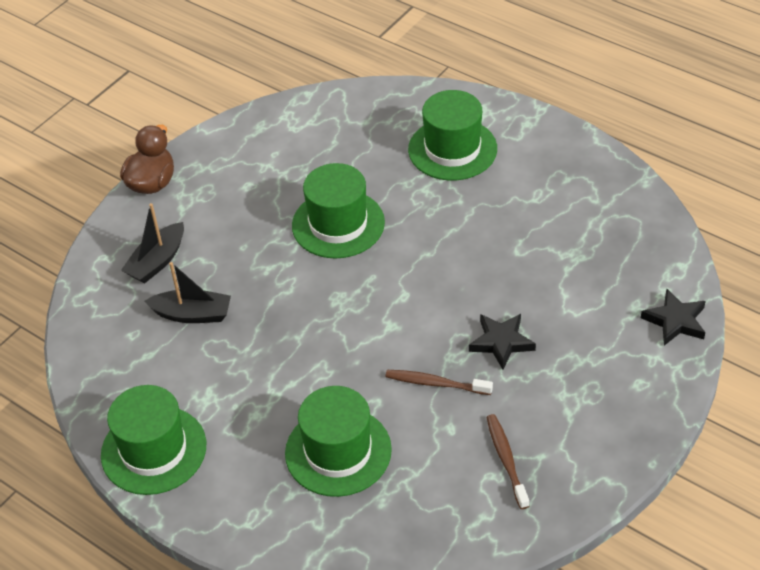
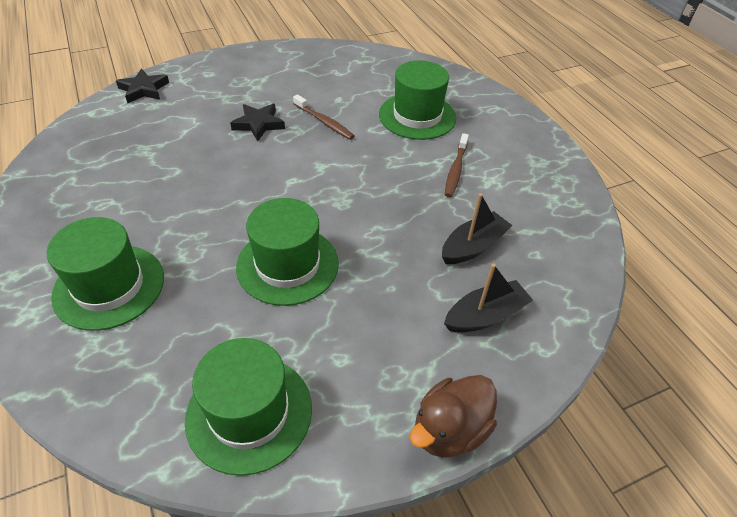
camera: 155 degrees left, 0 degrees up
(154, 450) = (545, 166): green hat -> green hat (249, 413)
(192, 314) = (473, 246): black boat -> black boat turned 105 degrees clockwise
(506, 460) = (322, 75): brown toothbrush -> brown toothbrush (455, 170)

